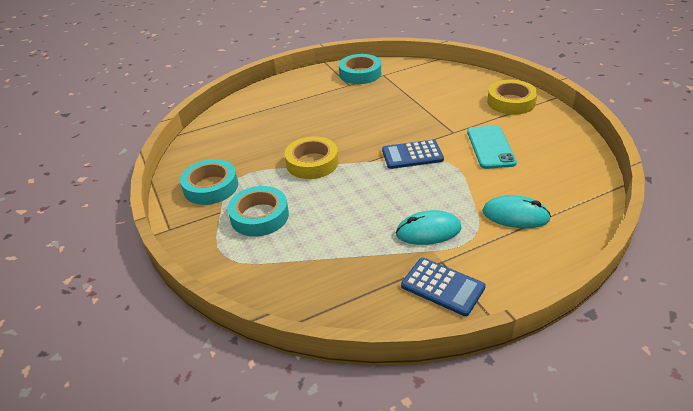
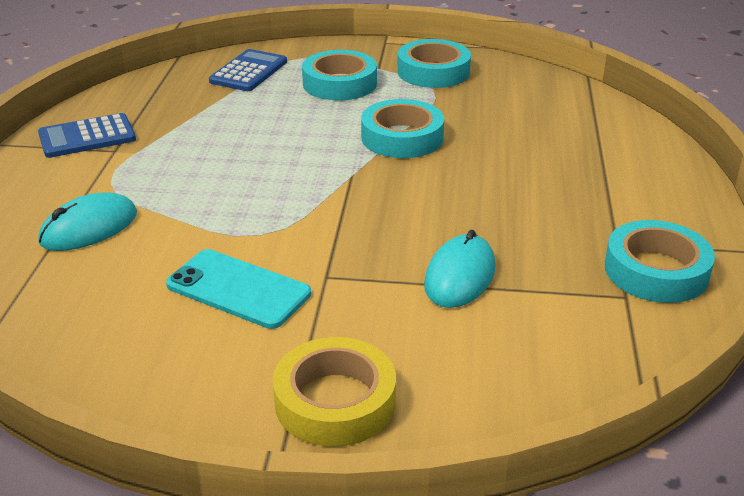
camera: 120 degrees right, 5 degrees down
(312, 163) = (402, 137): yellow tape -> turquoise tape
(412, 155) = (318, 212): blue calculator -> blue calculator (249, 72)
(428, 231) = (165, 161): turquoise mouse -> turquoise mouse (460, 276)

